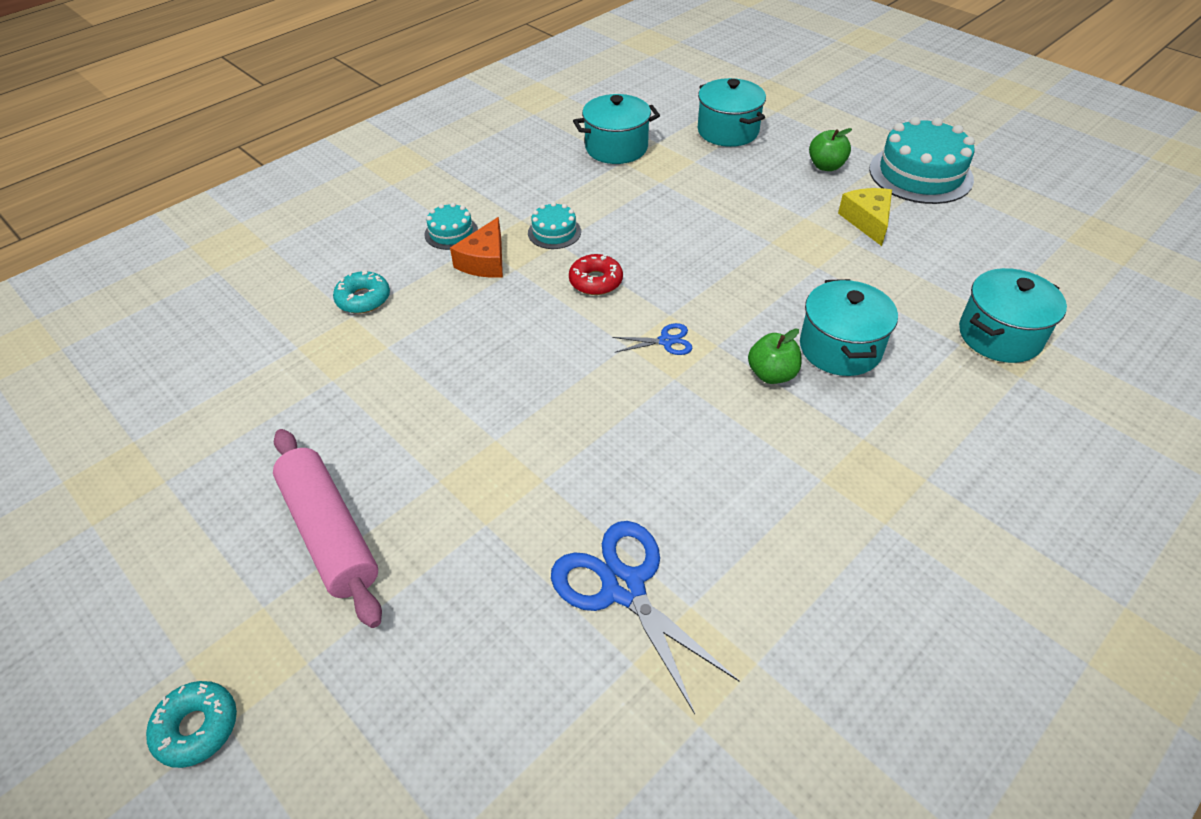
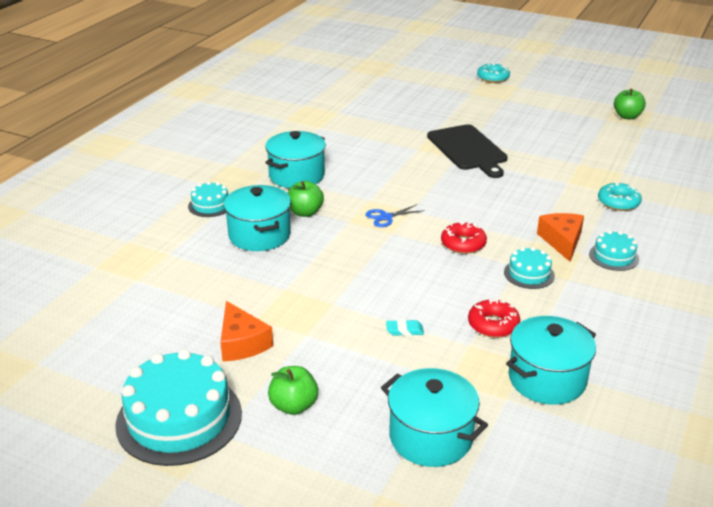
camera: 160 degrees right, 15 degrees down
(122, 479) = (627, 116): none -> green apple
(330, 532) = (504, 119): pink rolling pin -> none
(462, 456) = (468, 149): none -> black cutting board
(623, 588) = (353, 127): blue scissors -> none
(627, 193) = (493, 325): none -> red donut
(711, 203) = (404, 330): none -> turquoise eraser
(867, 221) = (242, 343): yellow cheese -> orange cheese
(910, 422) = (210, 205): none -> turquoise cake
(999, 335) = (135, 264): turquoise pot -> turquoise pot (296, 176)

